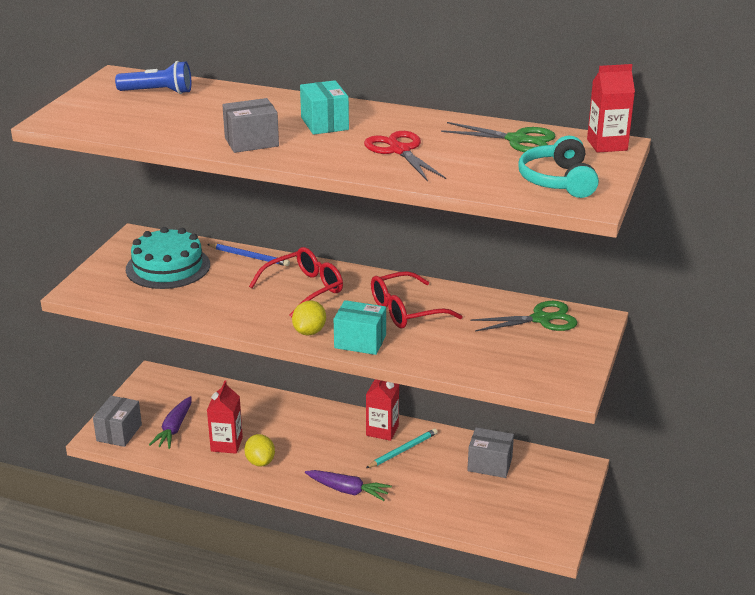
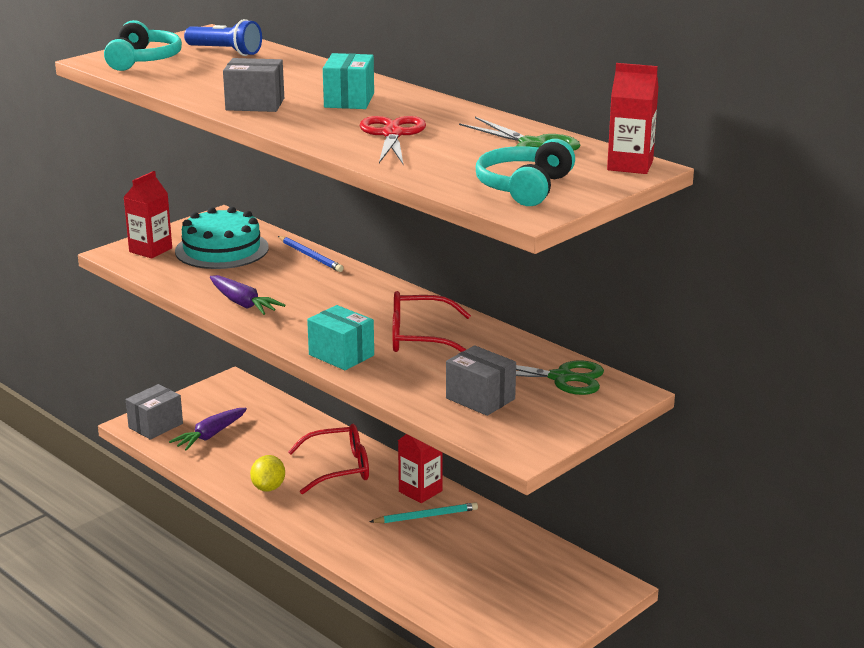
camera: 25 degrees right, 5 degrees down
(95, 113) = (143, 60): none -> turquoise headphones
(226, 444) = (249, 462): red carton -> red carton (150, 250)
(304, 289) = (335, 296): red glasses -> red glasses (339, 468)
(309, 331) = (299, 335): yellow lemon -> none
(348, 490) = (335, 539): purple carrot -> purple carrot (243, 304)
(489, 464) = (510, 556): grey box -> grey box (480, 398)

